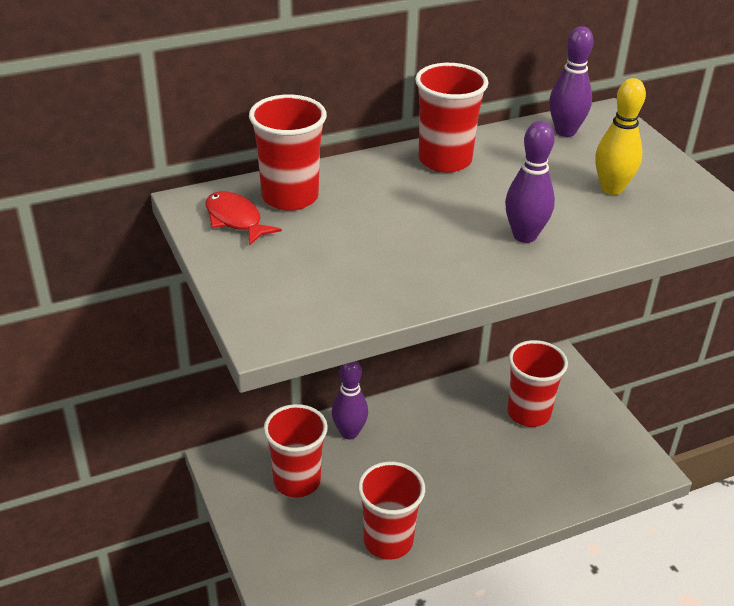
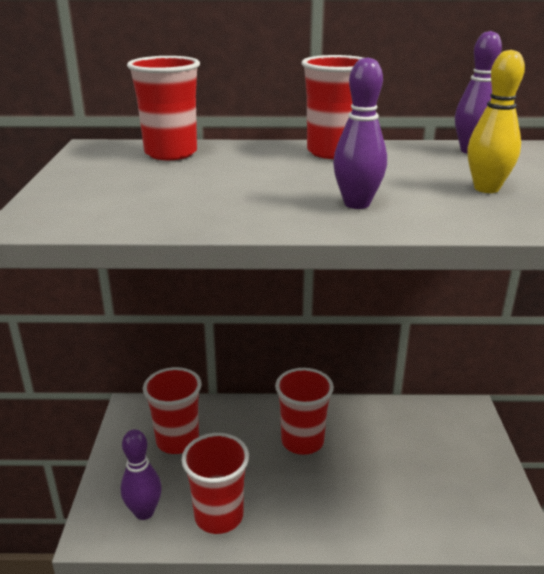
camera: 25 degrees right, 10 degrees down
(235, 220) = (109, 158): red fish -> none
(349, 433) = (246, 416): purple bowling pin -> purple bowling pin (144, 512)
(528, 413) = (417, 445): red cup -> red cup (302, 441)

